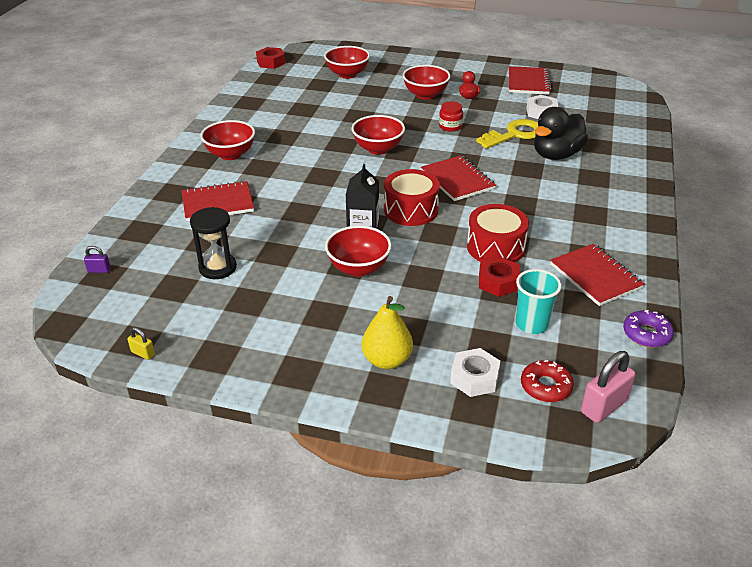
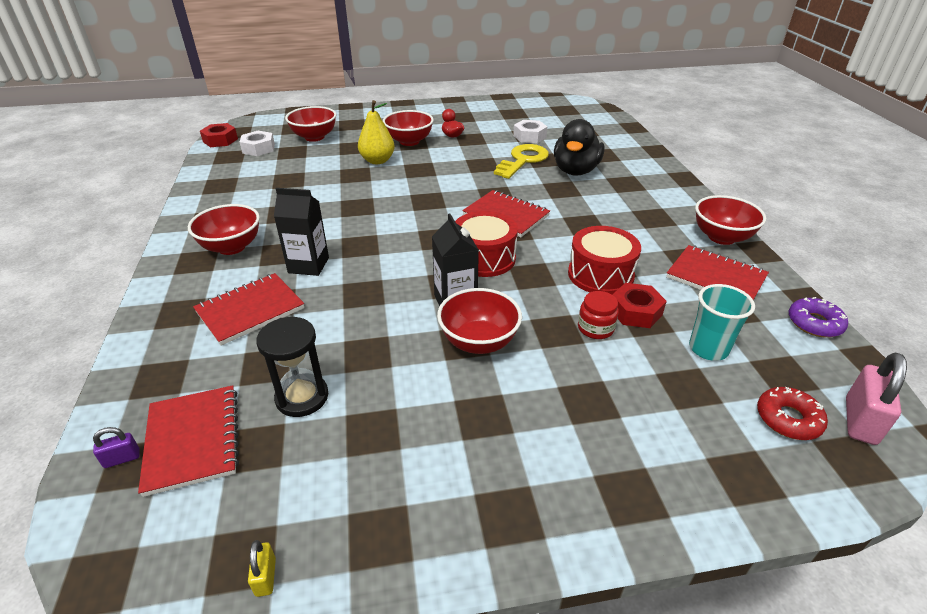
camera: 25 degrees left, 0 degrees up
(143, 353) = (265, 577): yellow padlock -> yellow padlock turned 75 degrees clockwise
(276, 181) = (308, 265): none -> black carton
(378, 149) = (400, 203): red bowl -> red bowl (721, 237)
(387, 360) = (602, 452): yellow pear -> yellow pear (377, 161)
(450, 126) = (457, 165): red jar -> red jar (595, 328)
(474, 378) = (712, 437): white nut -> white nut (258, 148)
(528, 82) = (496, 113): red notebook -> red notebook (193, 440)

